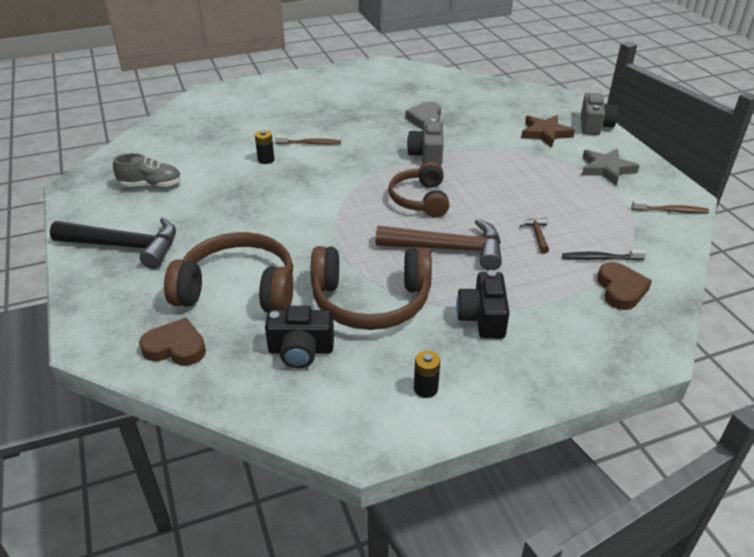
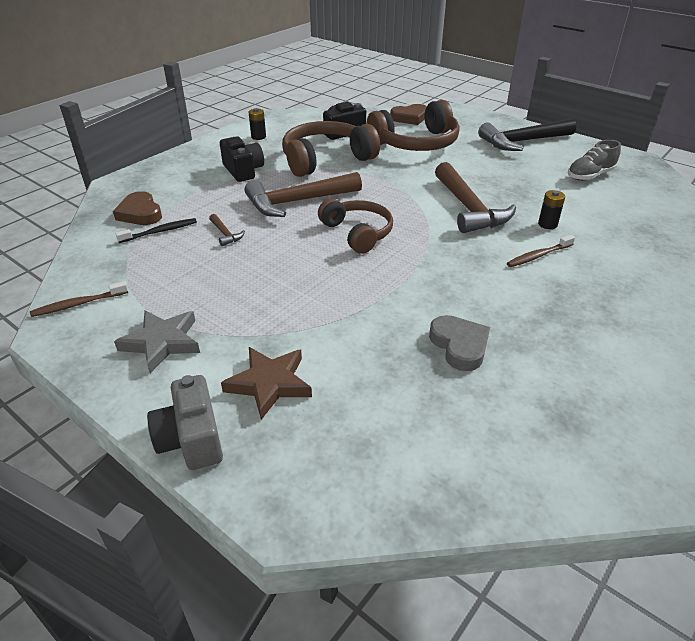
camera: 150 degrees right, 0 degrees up
(303, 191) = (469, 208): none -> brown hammer
(427, 155) = (399, 285): grey camera -> none

